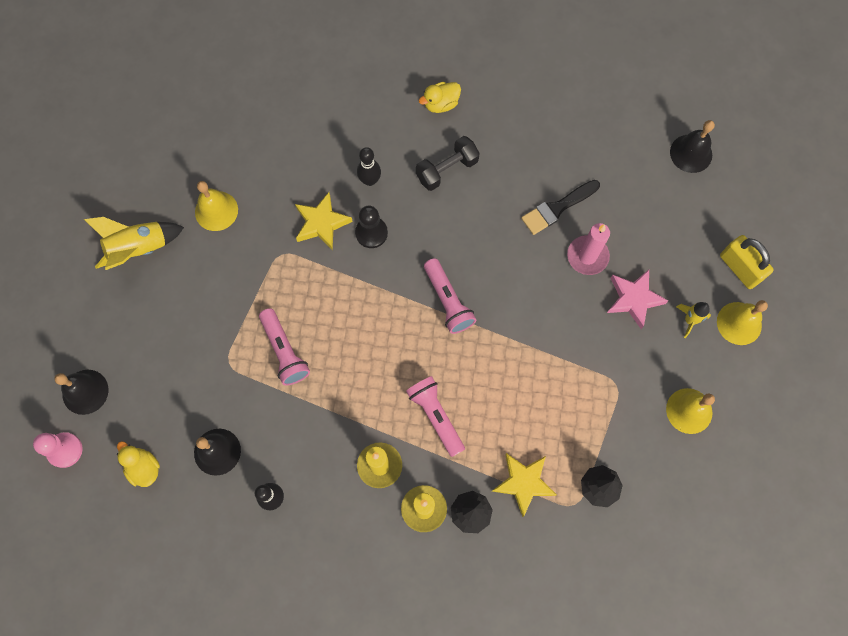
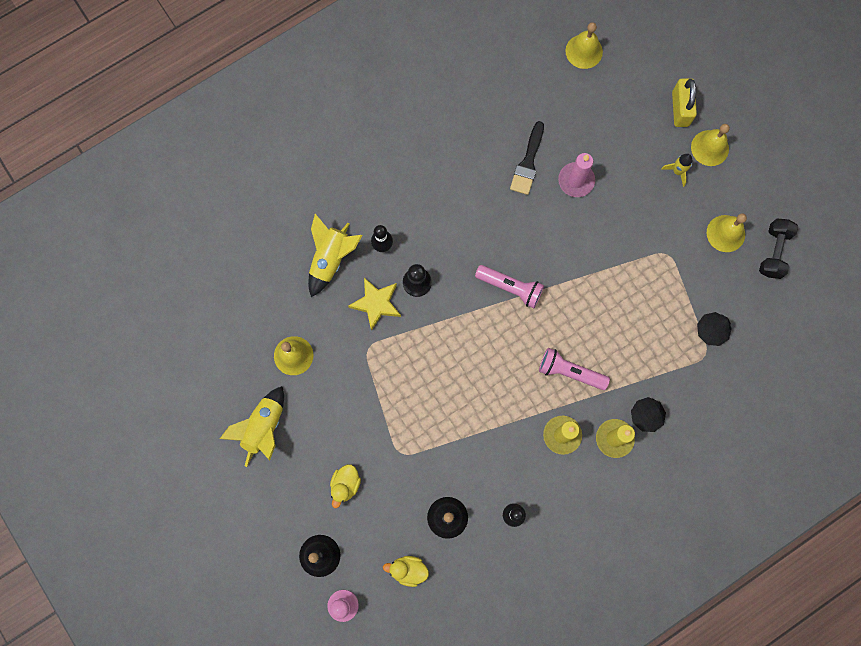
camera: 40 degrees left, 5 degrees up
(284, 351) = (431, 413): pink flashlight -> none
(318, 158) = (331, 259): none -> yellow rocket
(441, 104) = (383, 150): yellow duck -> yellow duck (345, 485)
(447, 170) = (429, 195): black dumbbell -> black dumbbell (774, 252)
(523, 483) = (662, 368): yellow star -> none
(633, 299) = (630, 186): pink star -> none
(691, 153) = (584, 51): black bell -> yellow bell
(739, 268) = (680, 109): yellow padlock -> yellow padlock turned 75 degrees clockwise

